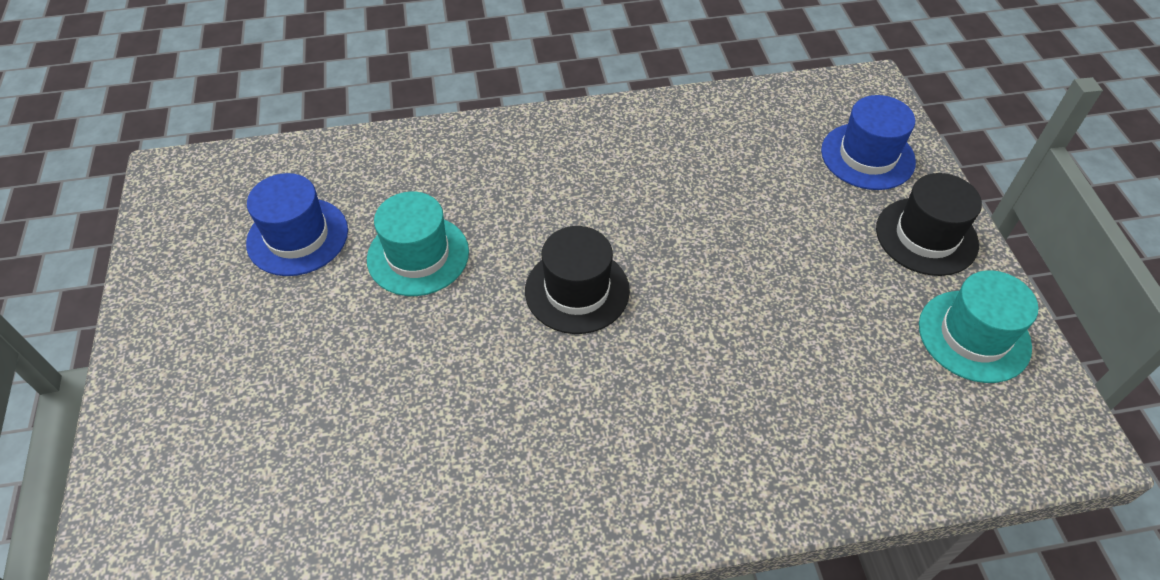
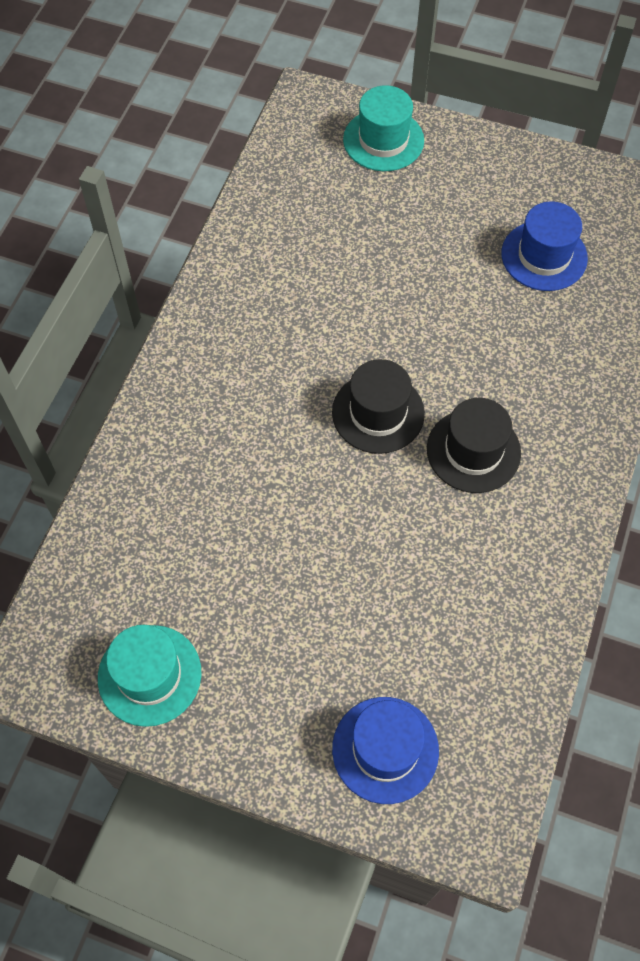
camera: 120 degrees right, 10 degrees up
(418, 255) = (478, 324): turquoise hat -> turquoise hat (383, 140)
(926, 236) = (262, 723): black hat -> black hat (473, 451)

